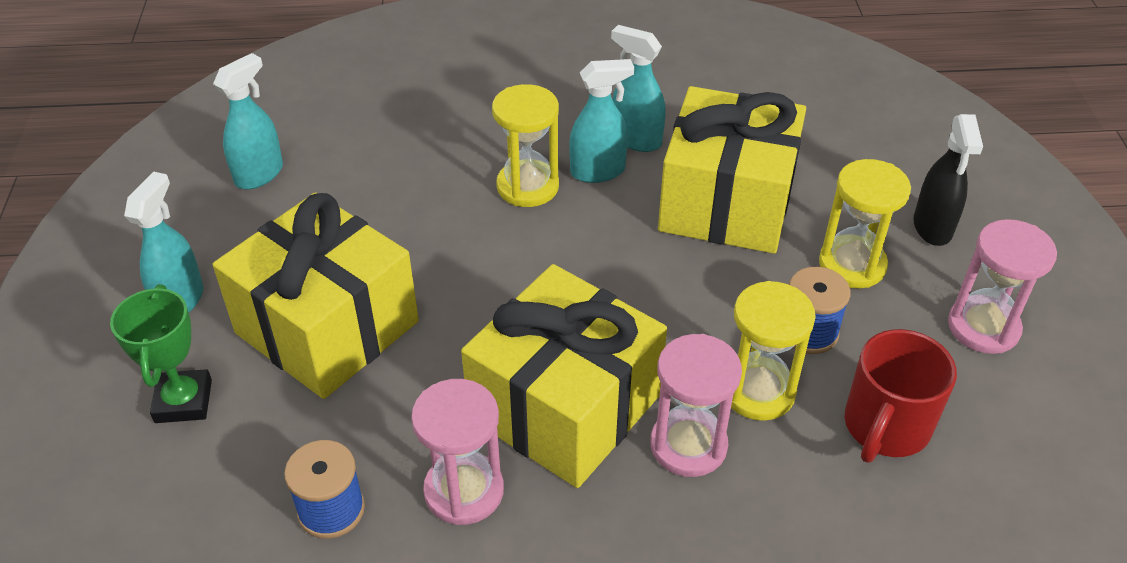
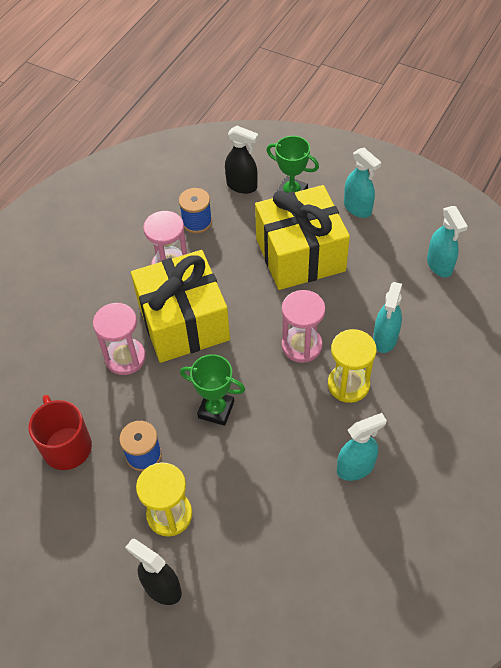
camera: 125 degrees right, 10 degrees up
(196, 486) = (242, 186): none -> black spray bottle
(598, 171) = (338, 428): turquoise spray bottle -> turquoise spray bottle (385, 339)
(676, 292) = (216, 409): none -> green trophy
(726, 203) = (264, 481): yellow gift -> none
(758, 391) = (129, 405): yellow hourglass -> none
(983, 327) = (78, 548): pink hourglass -> pink hourglass (301, 345)

